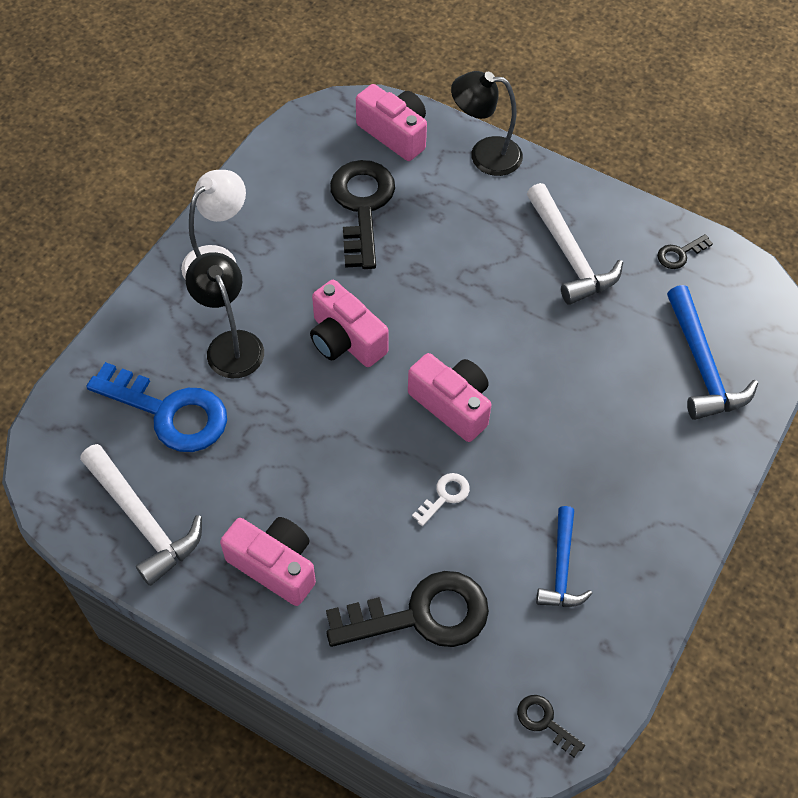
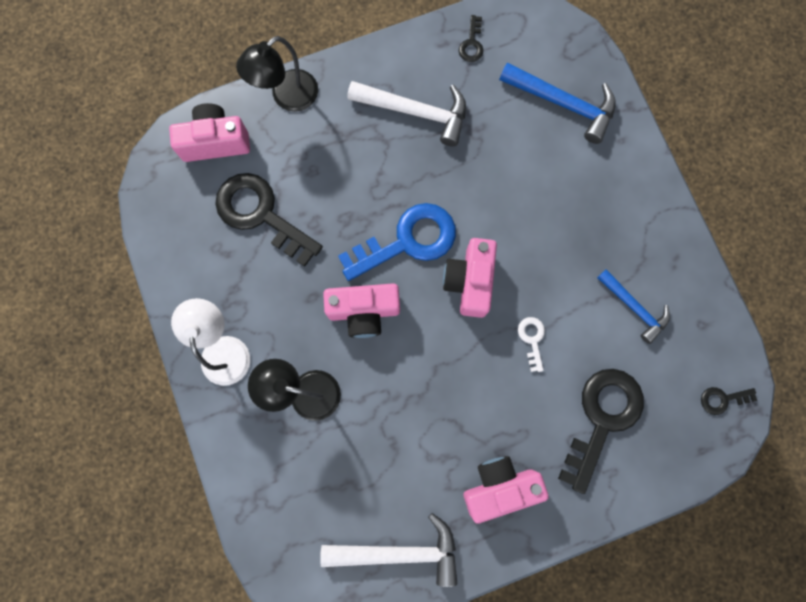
camera: 50 degrees left, 20 degrees up
(169, 412) = (327, 474): blue key -> blue key (407, 241)
(452, 405) = (469, 281): pink camera -> pink camera turned 75 degrees counterclockwise

